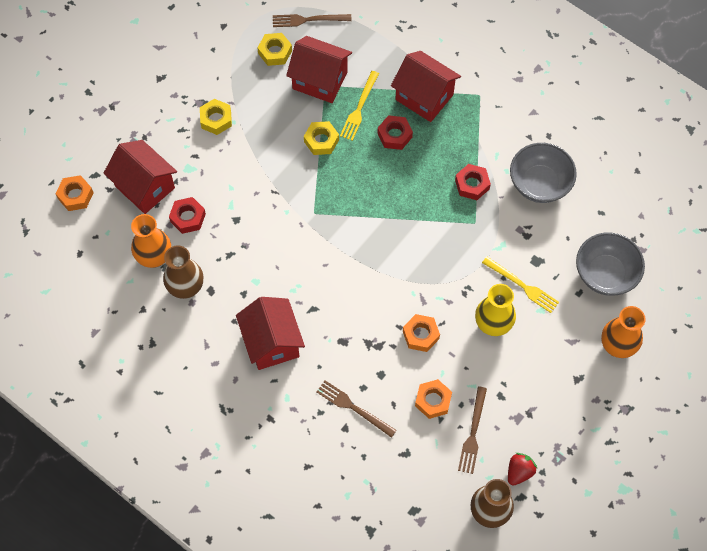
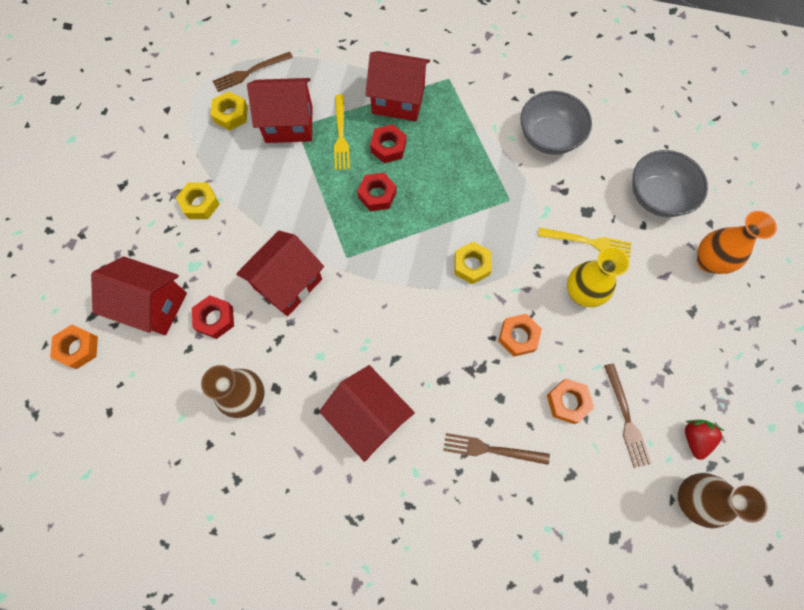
camera: 25 degrees left, 5 degrees up
(154, 257) = (197, 378): orange vase -> none
(257, 214) = (288, 283): none -> red house
(321, 141) = (318, 181): yellow nut -> yellow nut (471, 265)
(472, 184) = (487, 164): red nut -> red nut (377, 195)

